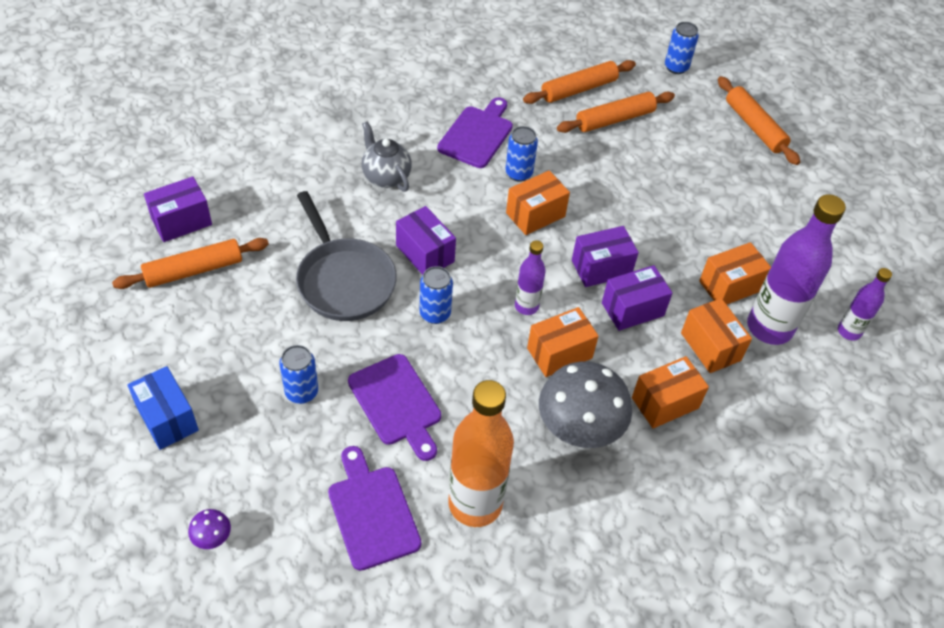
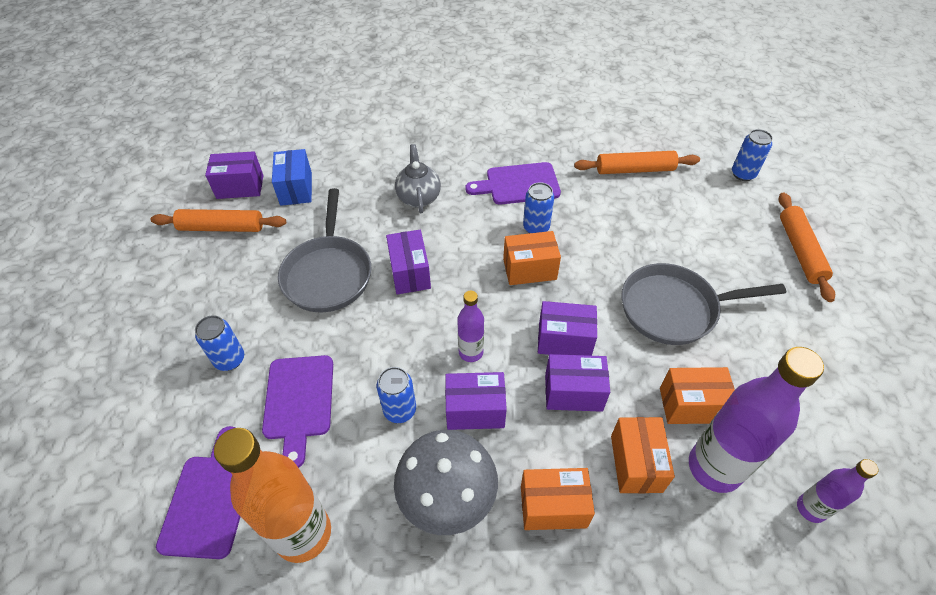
camera: 30 degrees right, 0 degrees up
(167, 418) = (116, 342): blue box -> blue box (296, 189)
(212, 538) = (72, 464): purple mushroom -> none
(435, 313) = (384, 330): blue can -> blue can (400, 410)
(477, 135) = (518, 184): purple cutting board -> purple cutting board turned 150 degrees counterclockwise
(559, 353) = (475, 410): orange box -> purple box
(615, 119) = (655, 205): orange rolling pin -> none
(678, 210) = (674, 309): none -> grey pan

